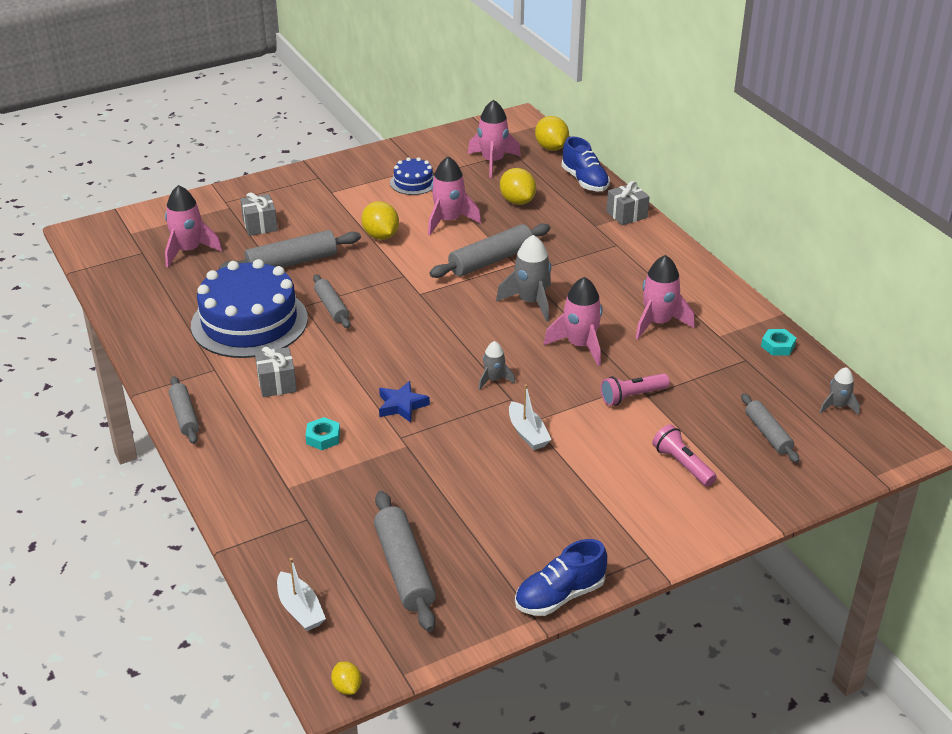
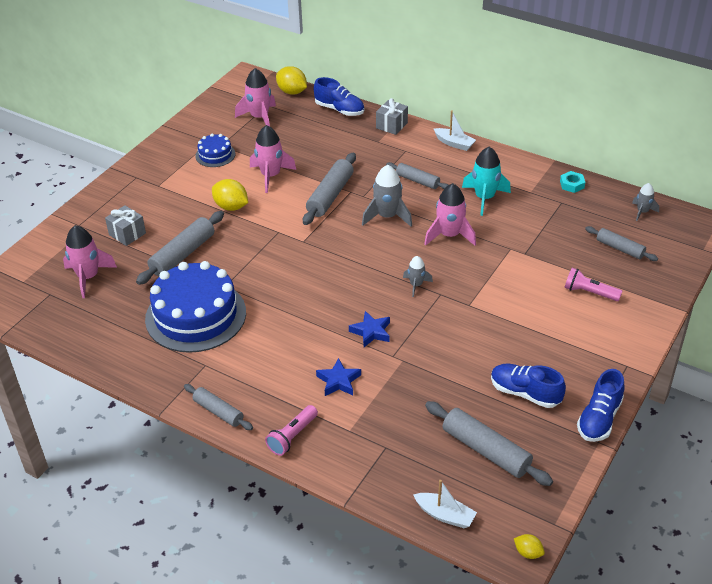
camera: 30 degrees left, 5 degrees up
(277, 383) = (264, 355): grey gift -> none
(323, 437) = (338, 381): turquoise nut -> blue star
(331, 307) = (248, 278): grey rolling pin -> grey rolling pin (417, 181)
(503, 533) = (525, 393): none -> blue shoe
(517, 201) = (306, 142): yellow lemon -> none
(527, 433) = (474, 314): white boat -> white boat (454, 143)
(632, 396) = (516, 258): pink flashlight -> pink flashlight (292, 436)
(658, 322) = (484, 198): pink rocket -> turquoise rocket

